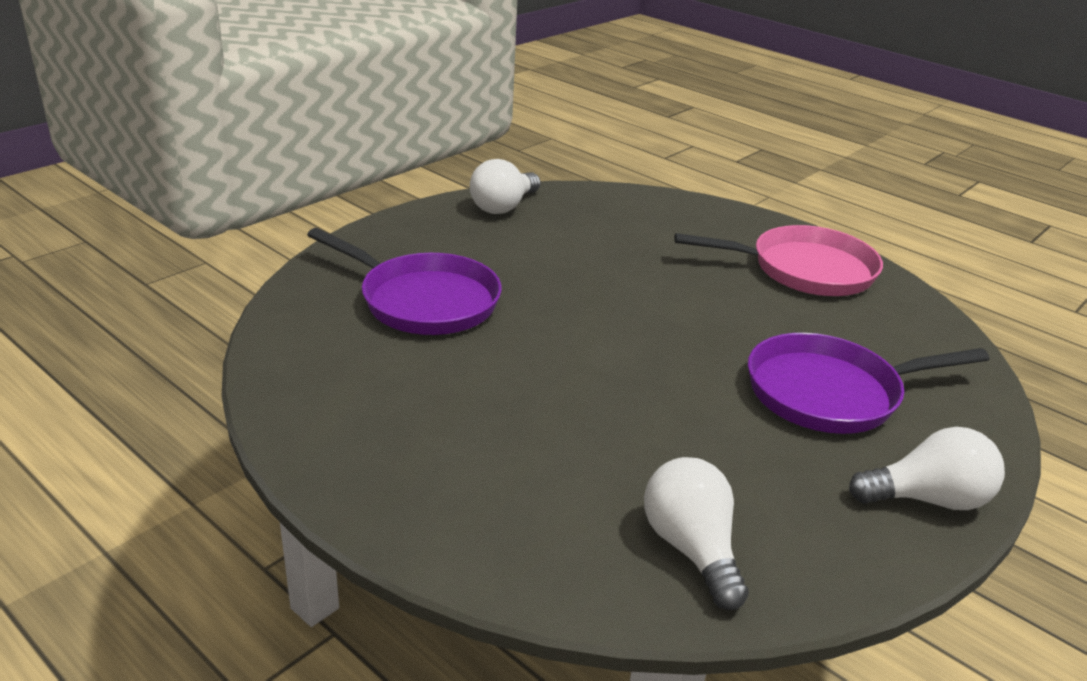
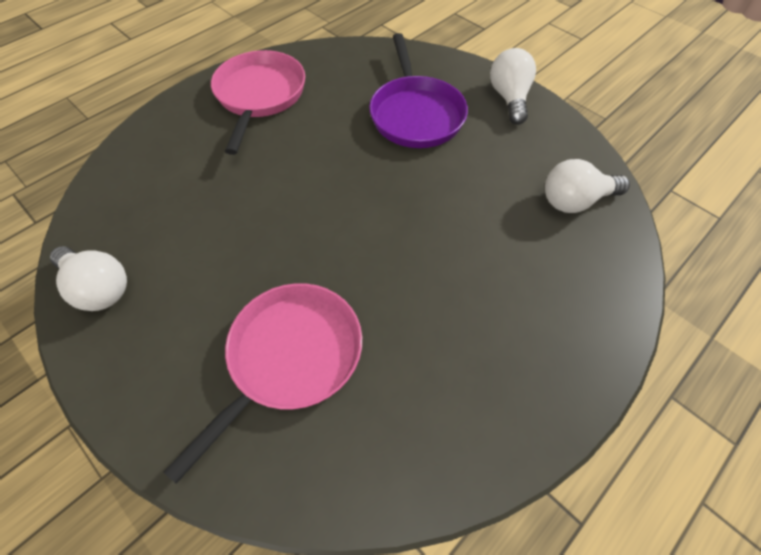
camera: 85 degrees left, 25 degrees up
(423, 301) = (290, 358): purple pan -> pink pan

